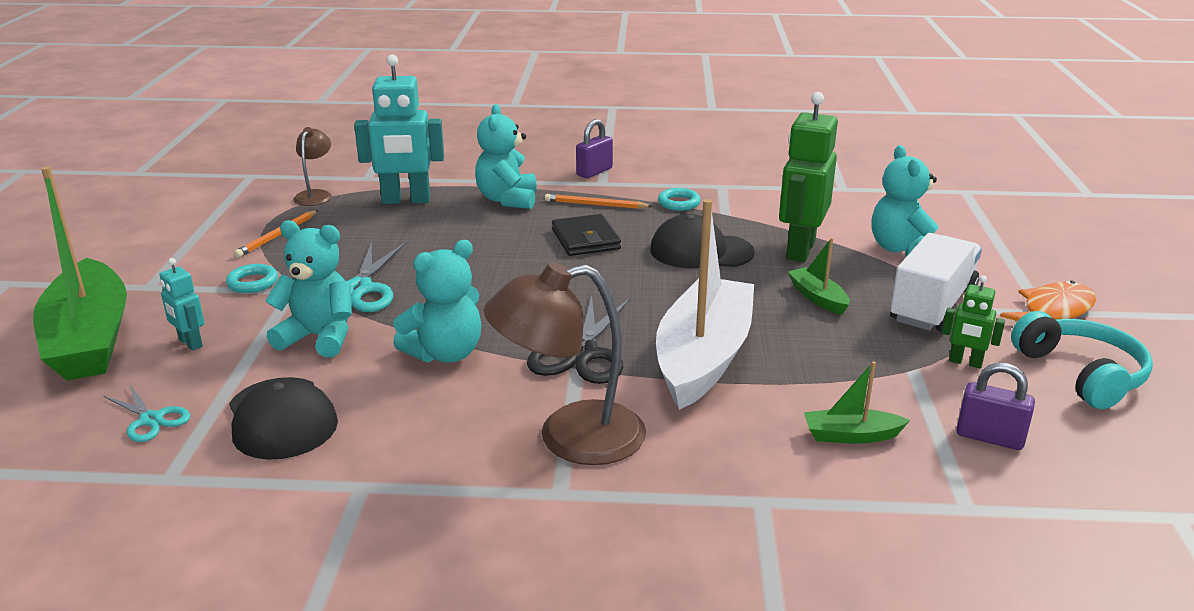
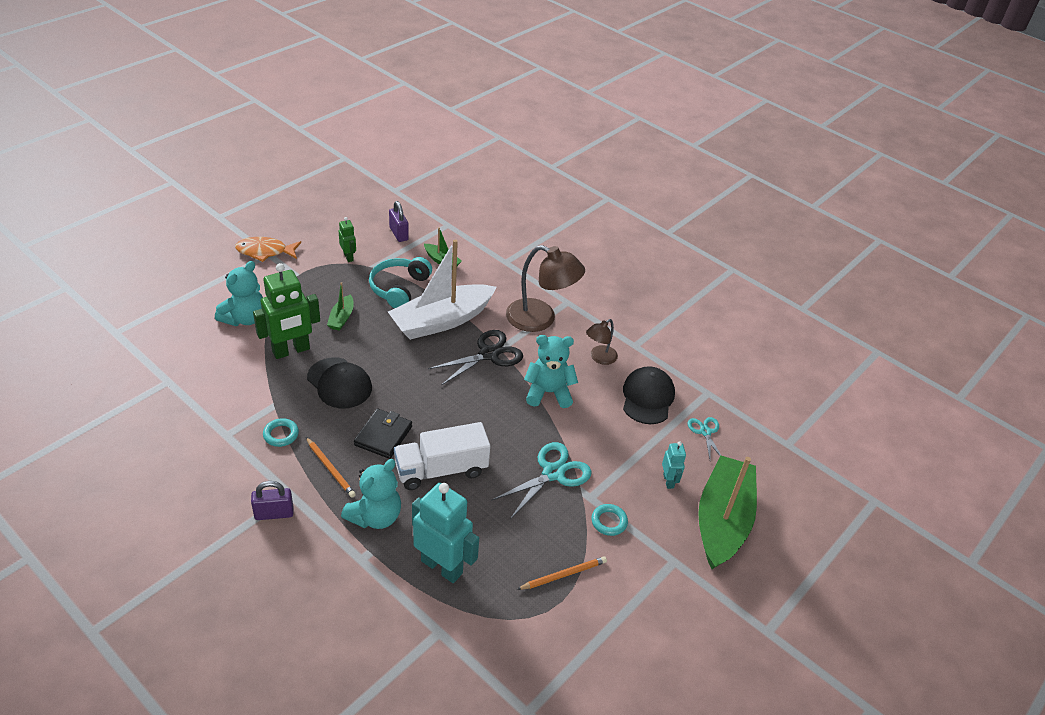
camera: 145 degrees left, 15 degrees up
(315, 195) = (499, 626): brown lamp -> brown lamp (599, 358)
(319, 337) = (600, 443): turquoise teddy bear -> none
(932, 306) = (304, 284): white truck -> white truck (441, 470)
(1081, 374) = (319, 229): turquoise headphones -> turquoise headphones (399, 288)

